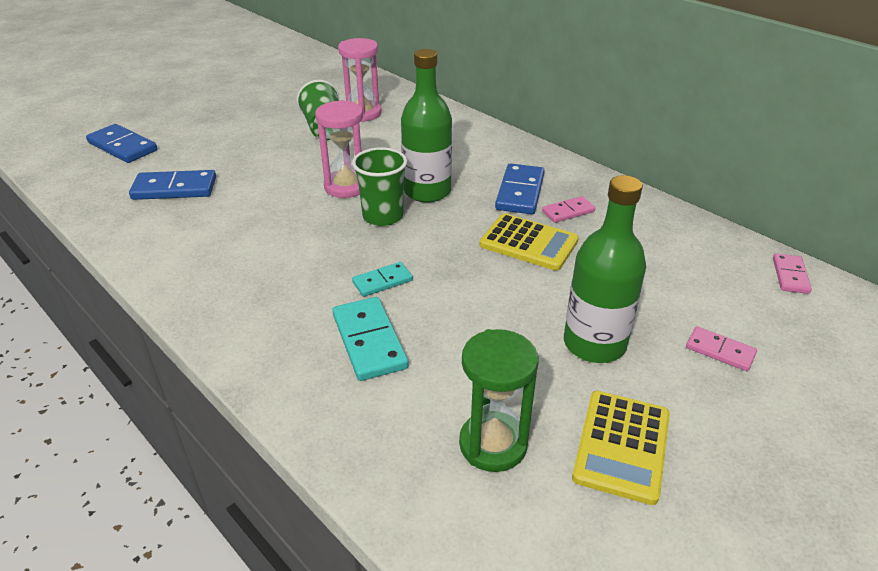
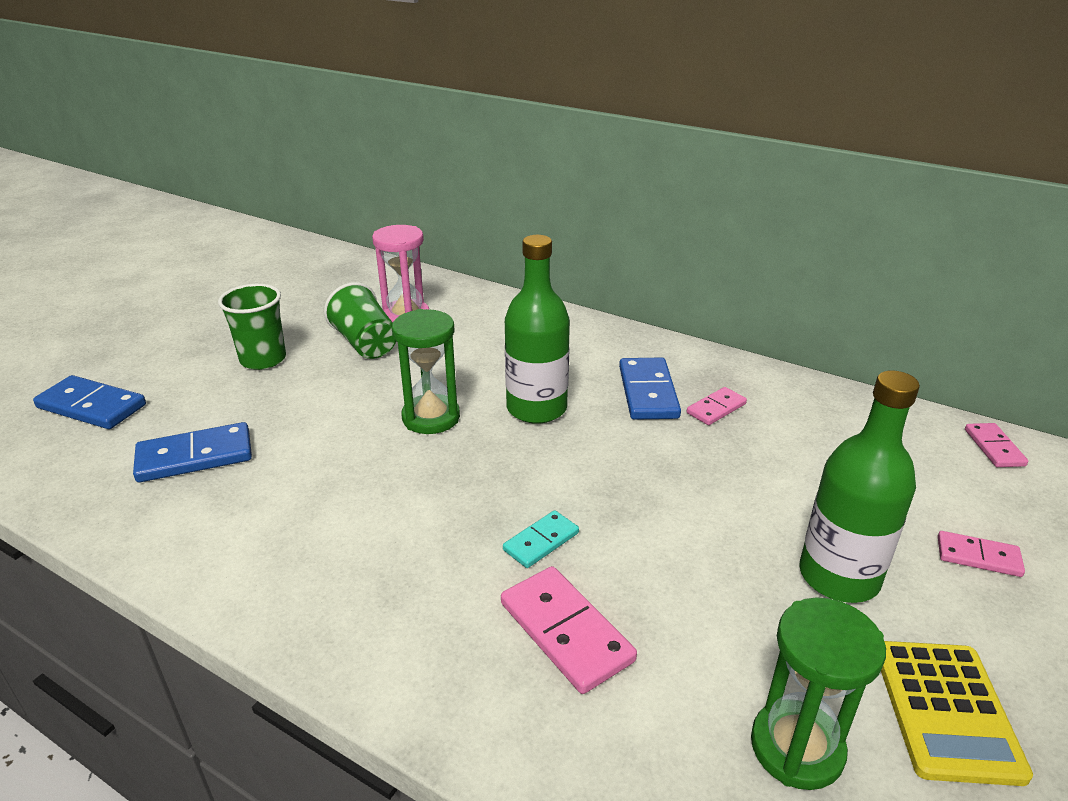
camera: 15 degrees left, 5 degrees down
(346, 186) = (431, 417): pink hourglass -> green hourglass
(369, 341) = (566, 631): turquoise domino -> pink domino
(383, 216) = (497, 451): green cup -> green cup (263, 359)
(528, 243) = (692, 456): yellow calculator -> none

